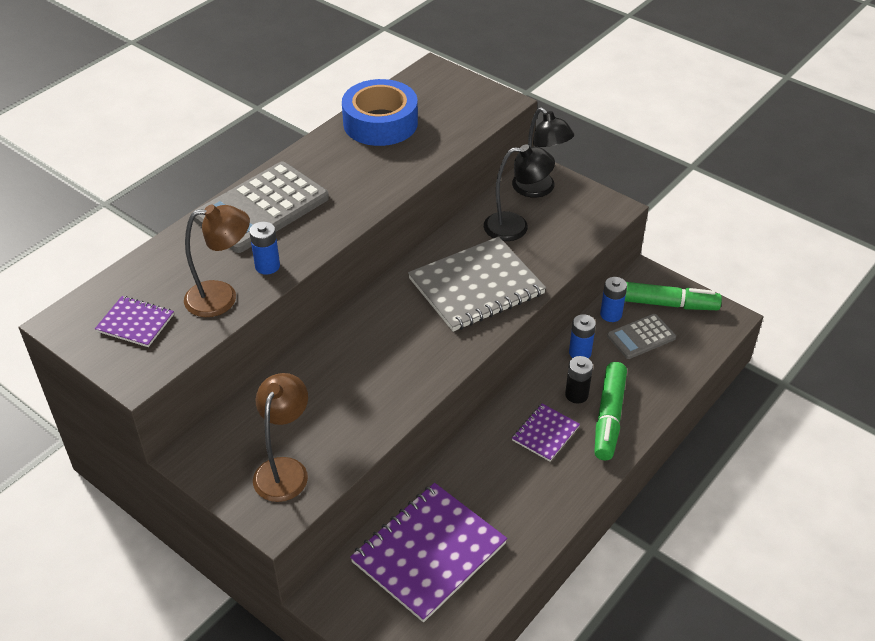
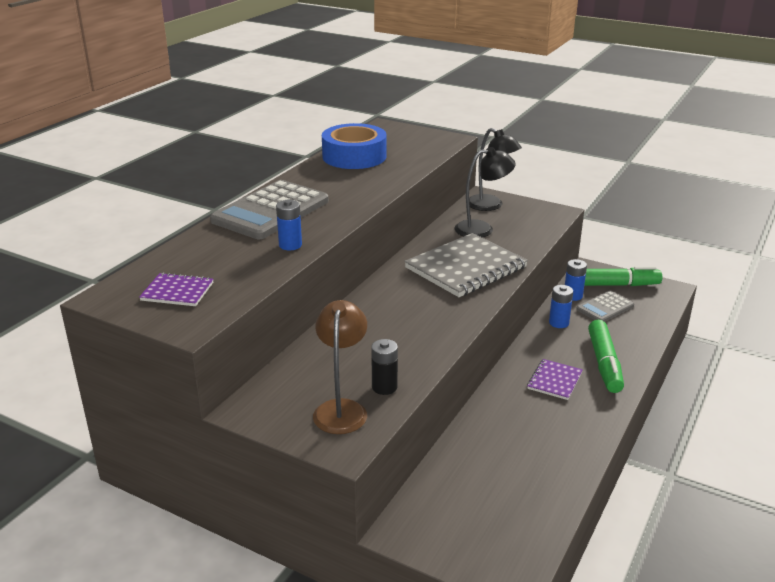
camera: 10 degrees left, 15 degrees down
(222, 297) = (255, 268): brown lamp -> none
(428, 552) = (486, 482): purple notebook -> none
(576, 395) = (569, 351): black battery -> black battery (384, 387)

